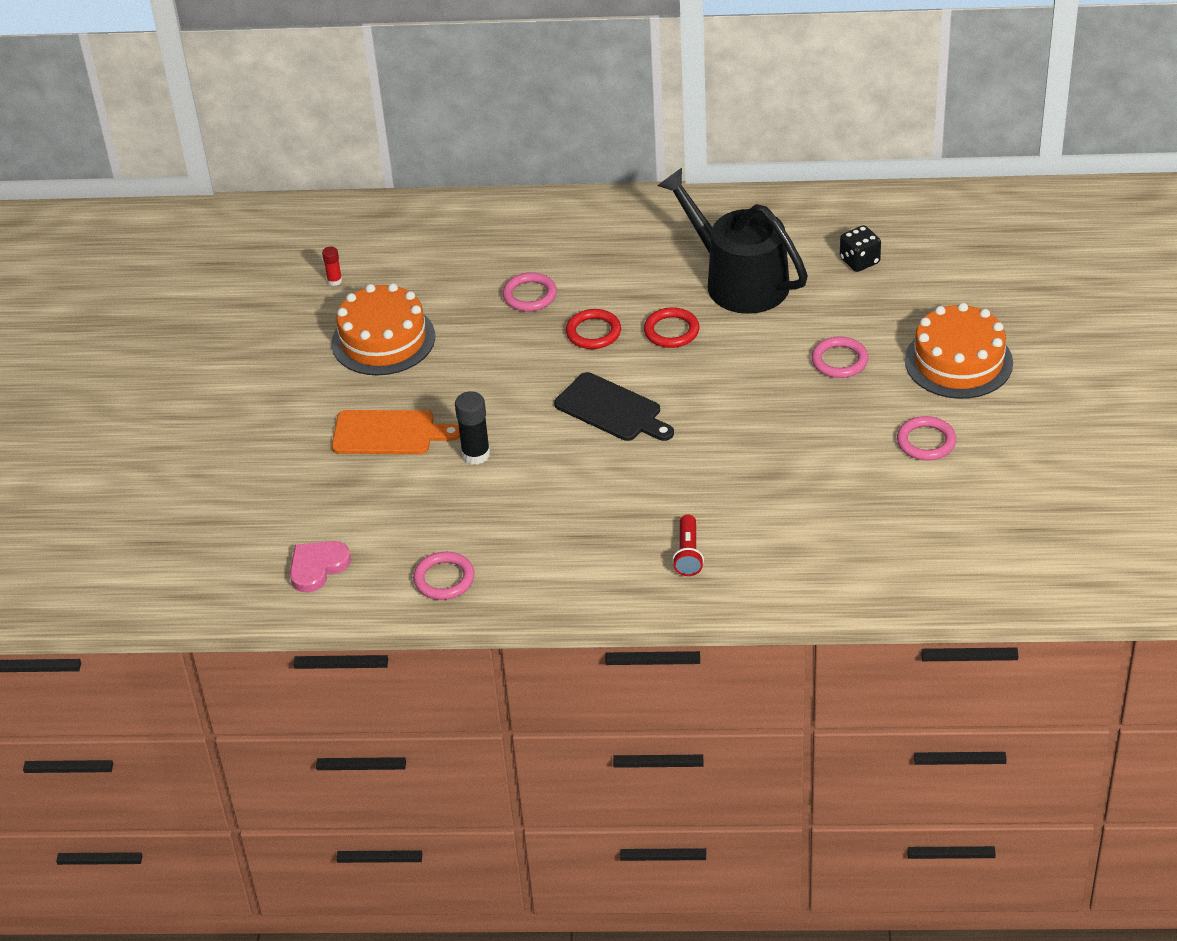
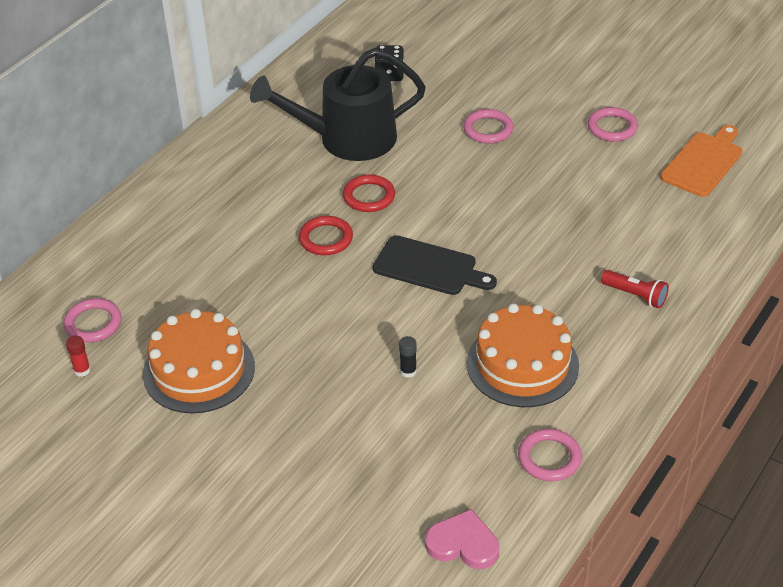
camera: 60 degrees left, 0 degrees up
(317, 567) = (463, 544): pink heart -> pink heart turned 120 degrees clockwise
(389, 433) = (327, 418): orange cutting board -> orange cutting board (703, 162)
(476, 454) = (408, 371): black glue stick -> black glue stick, size x0.57
(530, 295) = (241, 255): pink ring -> pink ring (93, 323)
(611, 409) = (429, 267): black cutting board -> black cutting board turned 45 degrees clockwise
(958, 361) = (542, 78): orange cake -> orange cake (522, 364)

